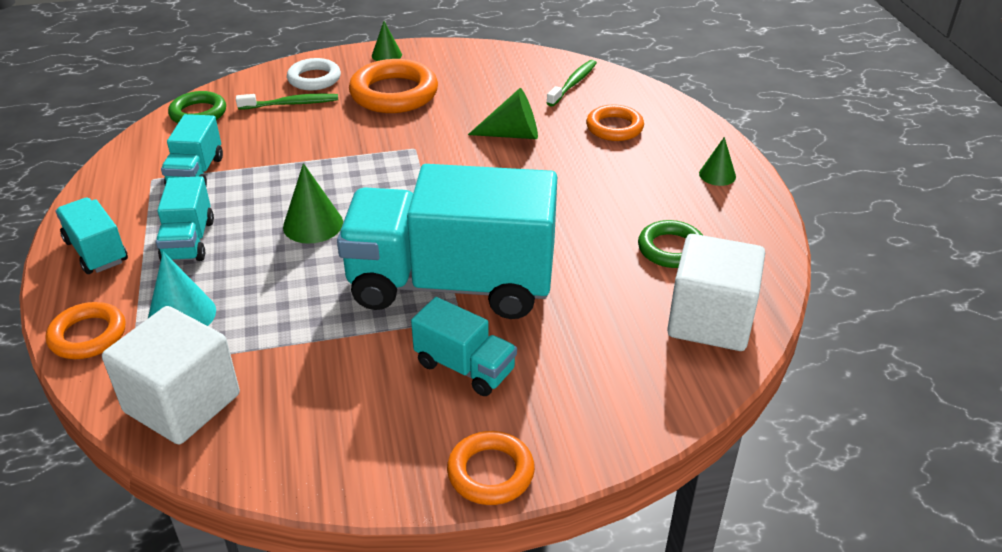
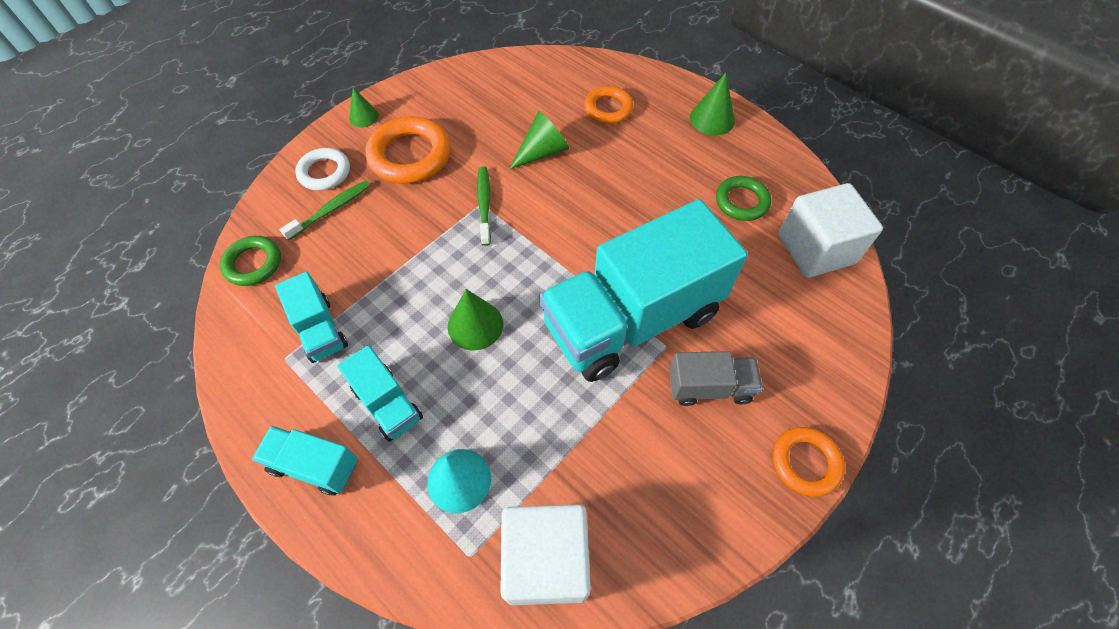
camera: 35 degrees left, 20 degrees up
(88, 335) = (400, 554): orange ring -> none
(465, 367) = (709, 387): turquoise truck -> grey truck
(573, 83) = (540, 79): green toothbrush -> green toothbrush (484, 204)
(717, 175) = (712, 119): green cone -> green cone, size x1.53

